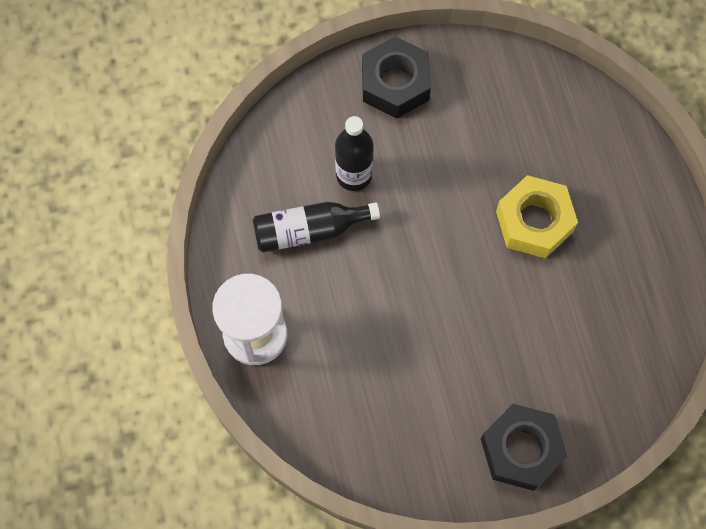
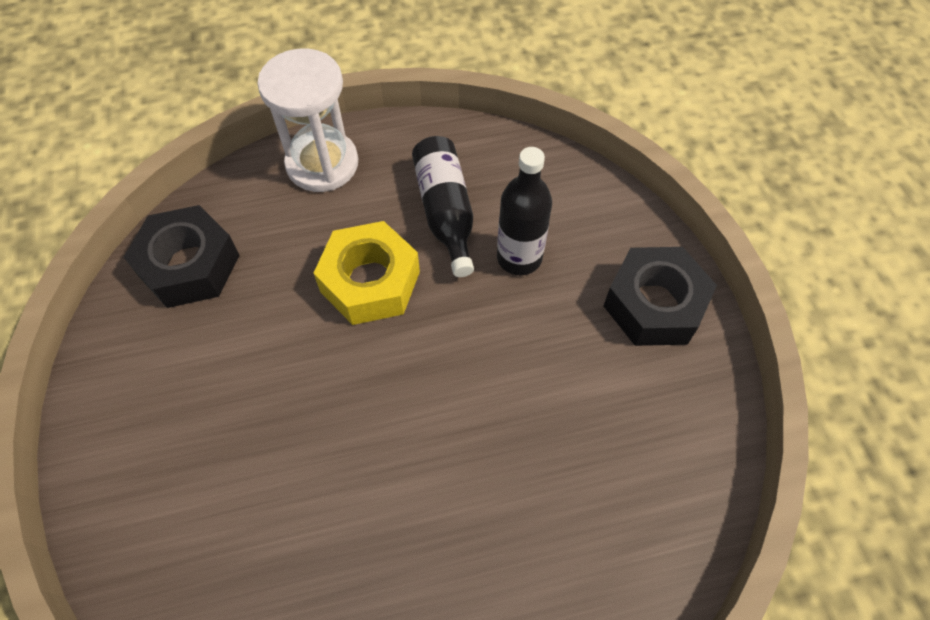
camera: 90 degrees right, 10 degrees down
(521, 449) = (127, 448): black nut -> black nut (189, 265)
(534, 222) = (455, 481): yellow nut -> yellow nut (370, 281)

